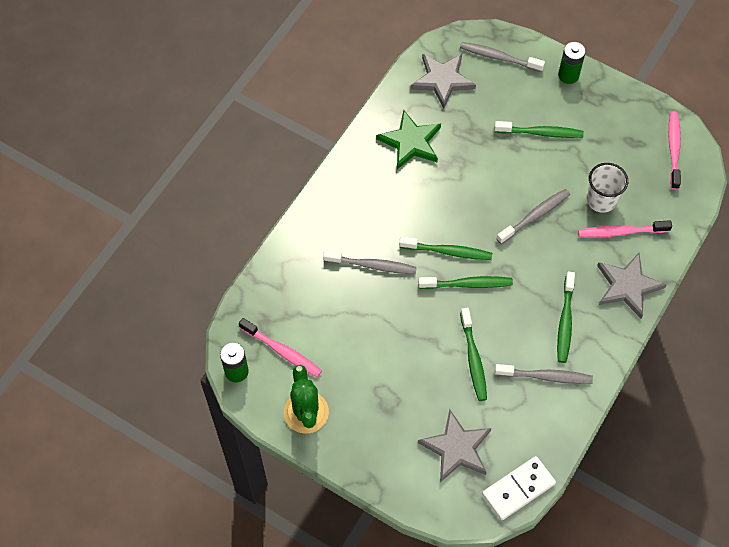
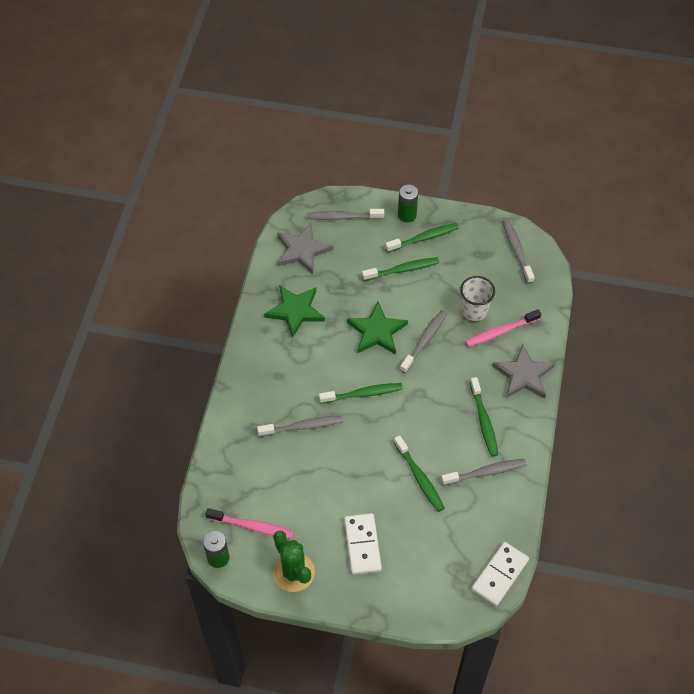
camera: 20 degrees left, 5 degrees down
(387, 408) = (362, 545): none -> white domino
(456, 448) = (434, 558): grey star -> none
(468, 284) = (390, 416): green toothbrush -> green toothbrush (424, 238)
(488, 190) = (377, 331): none -> green star
(673, 149) = (516, 250): pink toothbrush -> grey toothbrush

